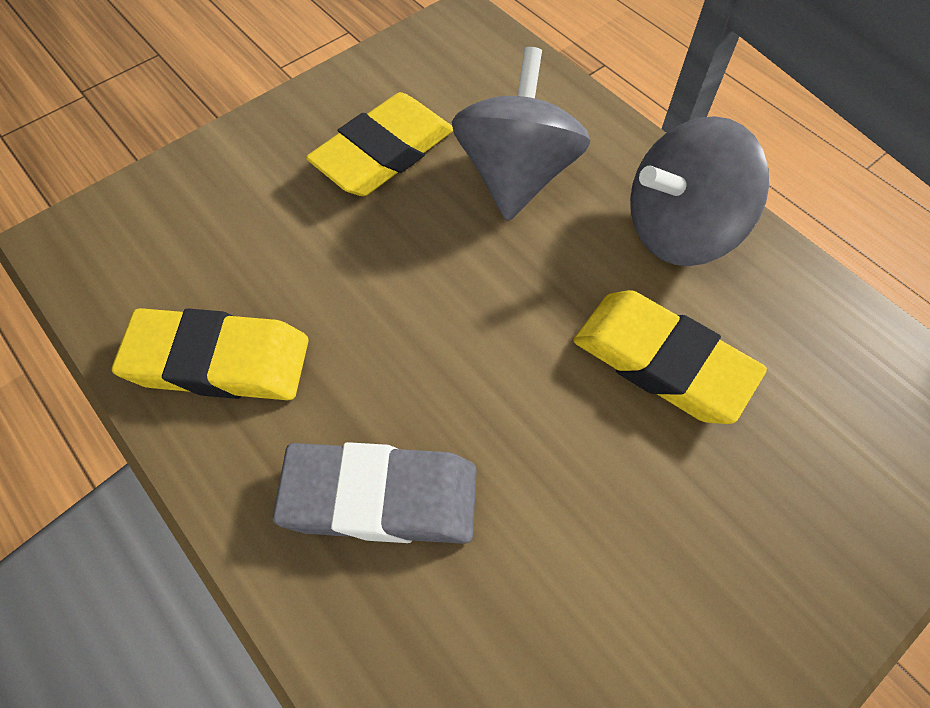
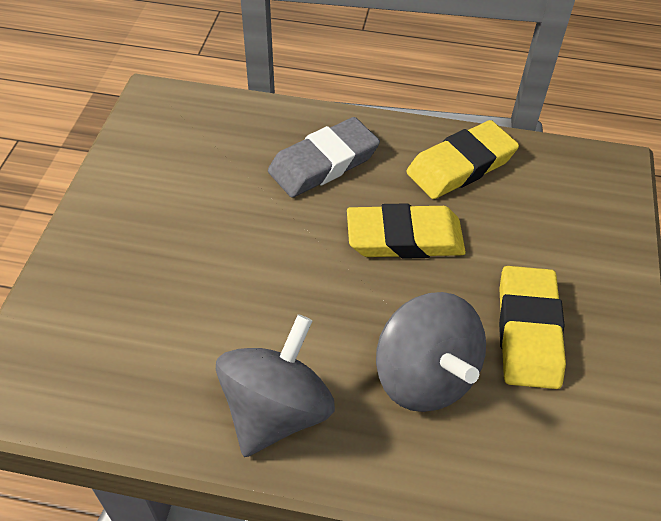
camera: 140 degrees right, 10 degrees down
(662, 361) = (229, 307): yellow eraser -> yellow eraser (404, 238)

